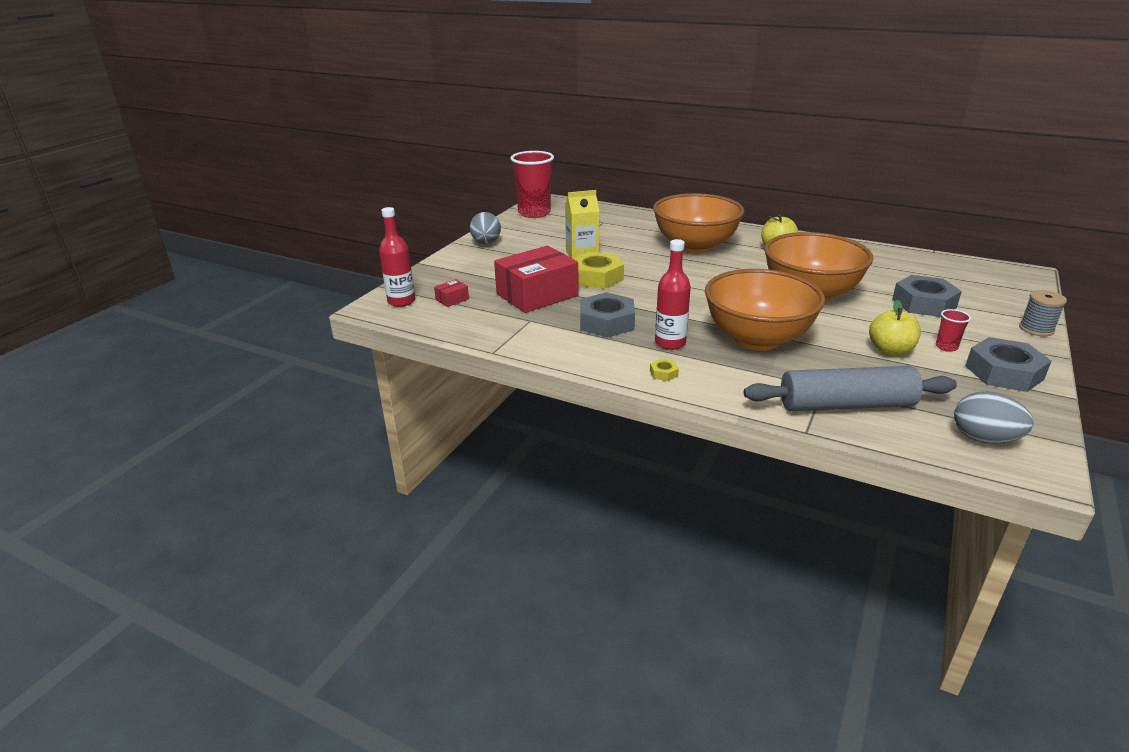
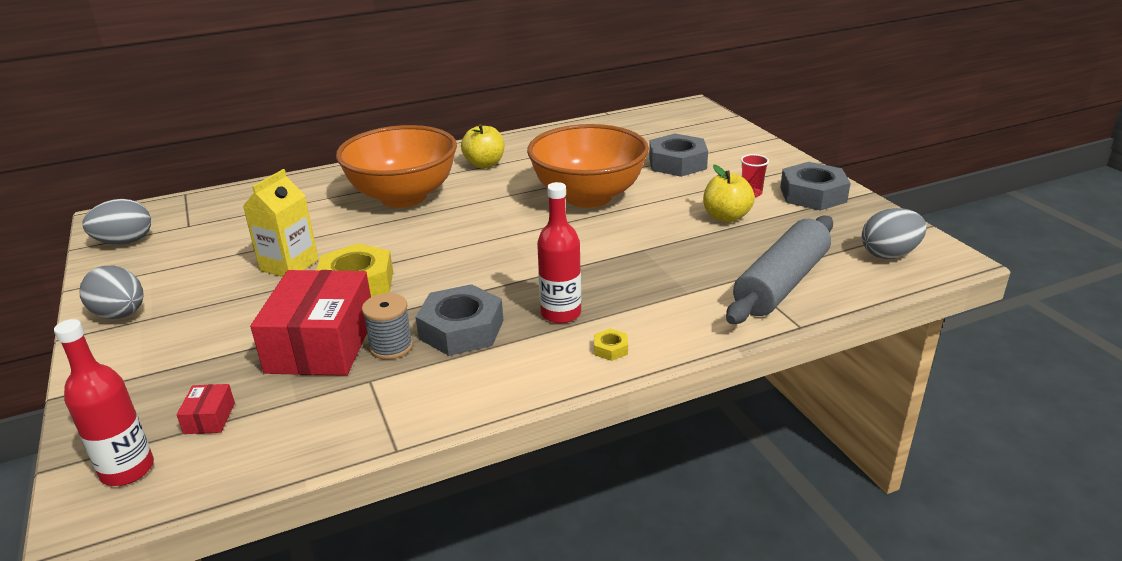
camera: 50 degrees left, 0 degrees up
(534, 213) = (125, 242): red cup -> grey egg
(757, 339) = (623, 263): orange bowl -> none
(1036, 329) = (771, 149): grey spool -> grey spool (391, 346)

